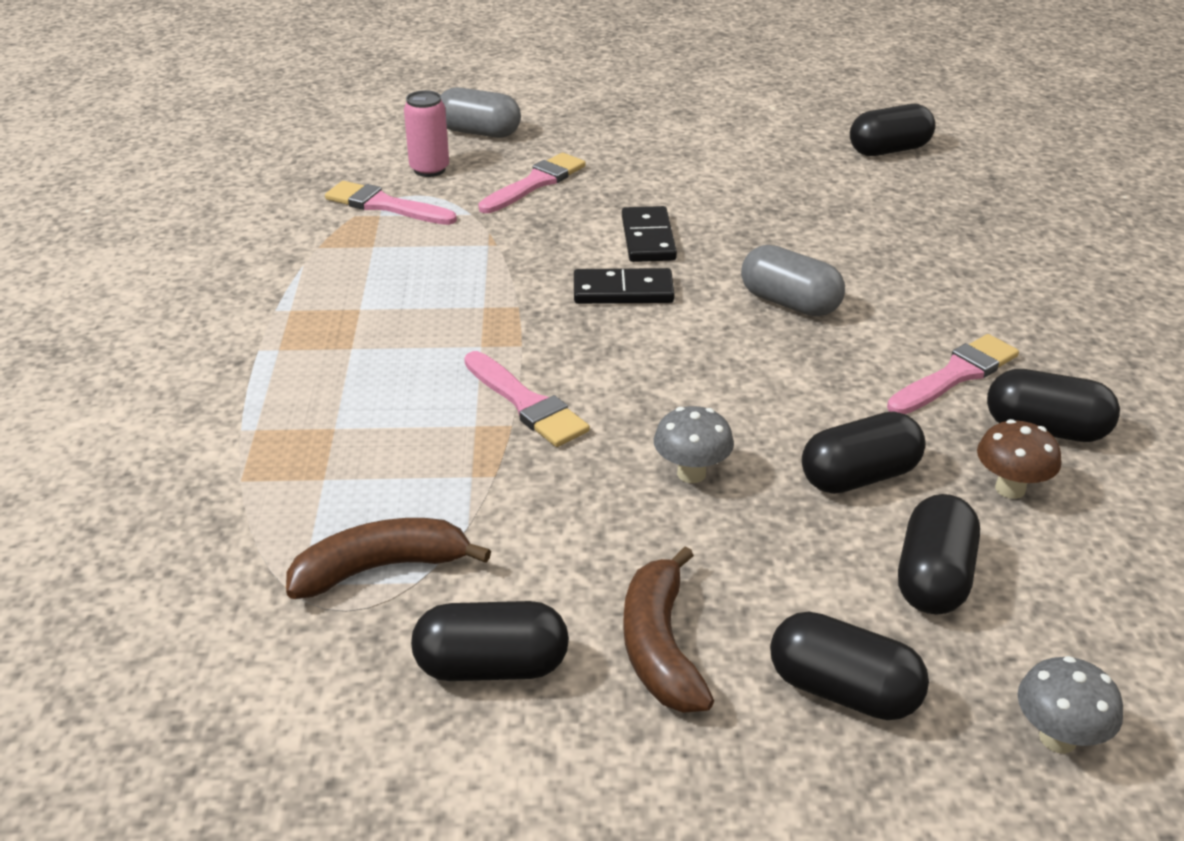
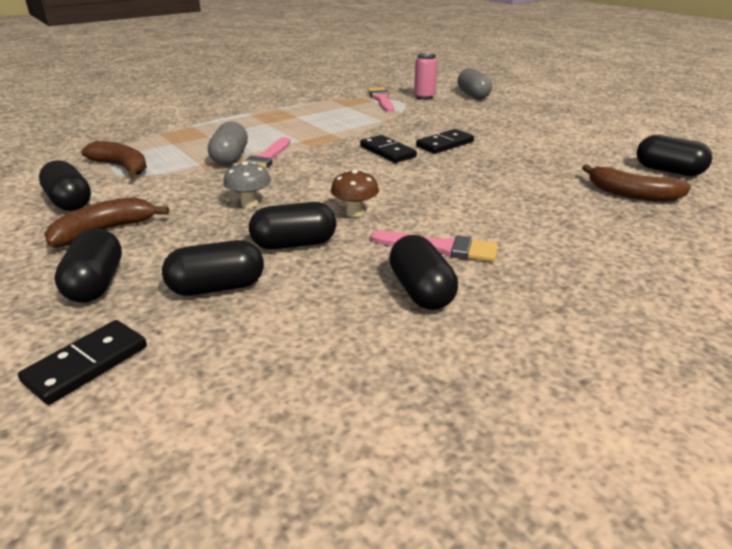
camera: 55 degrees right, 5 degrees down
(535, 183) = (450, 114): pink brush -> none
(789, 303) = (441, 187): grey capsule -> grey capsule (230, 158)
(859, 477) = (294, 244): black capsule -> black capsule turned 45 degrees counterclockwise
(927, 200) = (632, 194): none -> brown banana
(1010, 489) = (336, 293): brown mushroom -> brown mushroom (355, 213)
(1057, 738) = (87, 364): grey mushroom -> black domino

